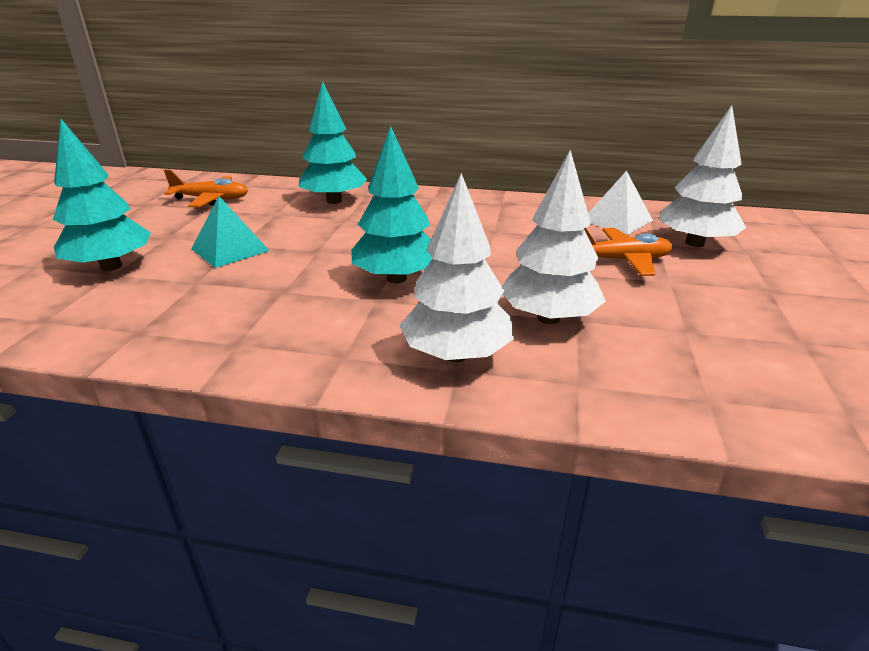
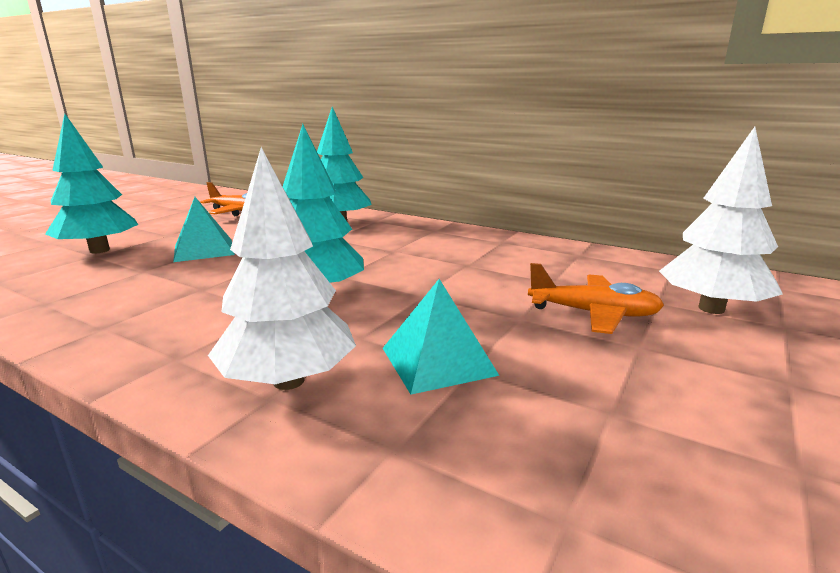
camera: 20 degrees right, 10 degrees down
(548, 318) = (437, 361): white tree -> turquoise pyramid
(617, 220) = (624, 272): white pyramid -> none

